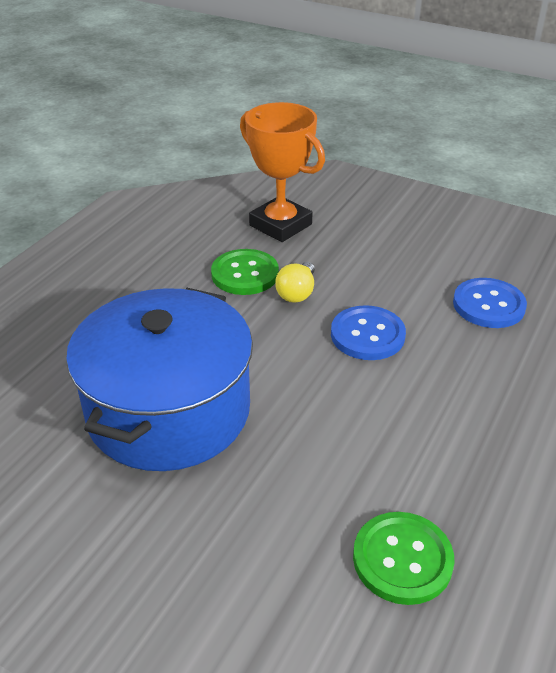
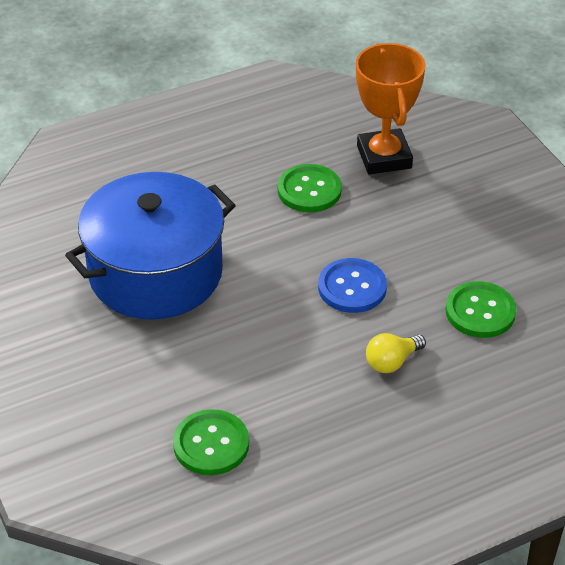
camera: 35 degrees right, 5 degrees up
(297, 293) = (334, 226): yellow light bulb -> yellow light bulb (392, 362)
(488, 305) = (480, 312): blue button -> green button

